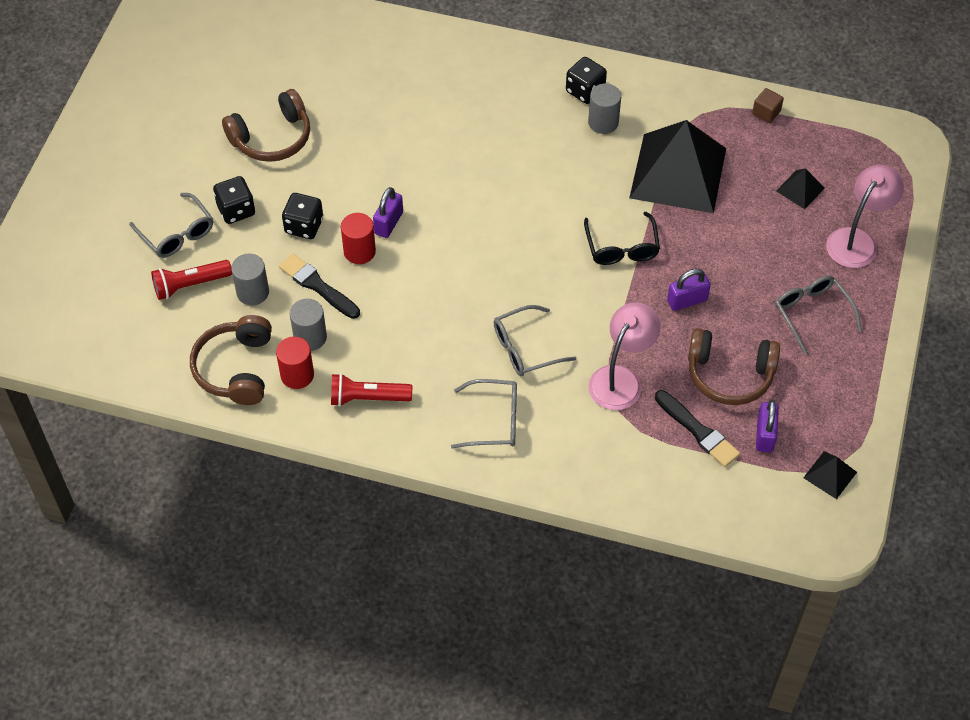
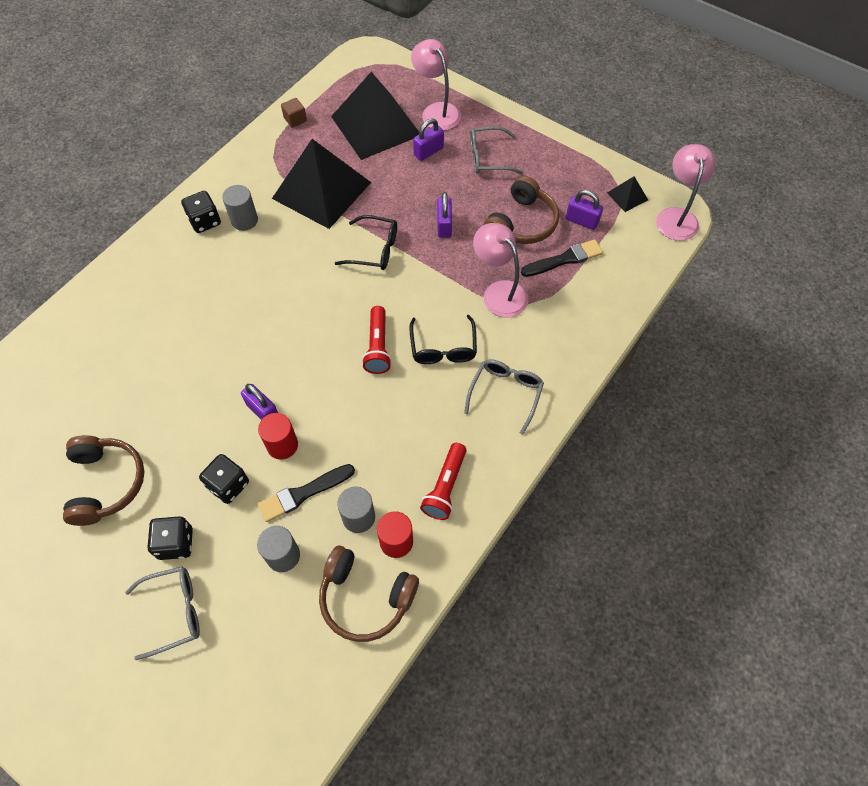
camera: 70 degrees left, 5 degrees up
(190, 285) = (245, 615): red flashlight -> red flashlight (377, 347)
(525, 348) = (443, 348): grey glasses -> black glasses
(788, 252) = (428, 151): none -> purple padlock
(800, 189) = (376, 125): black pyramid -> black pyramid, size x2.42
(825, 536) = (676, 216): none -> pink lamp

